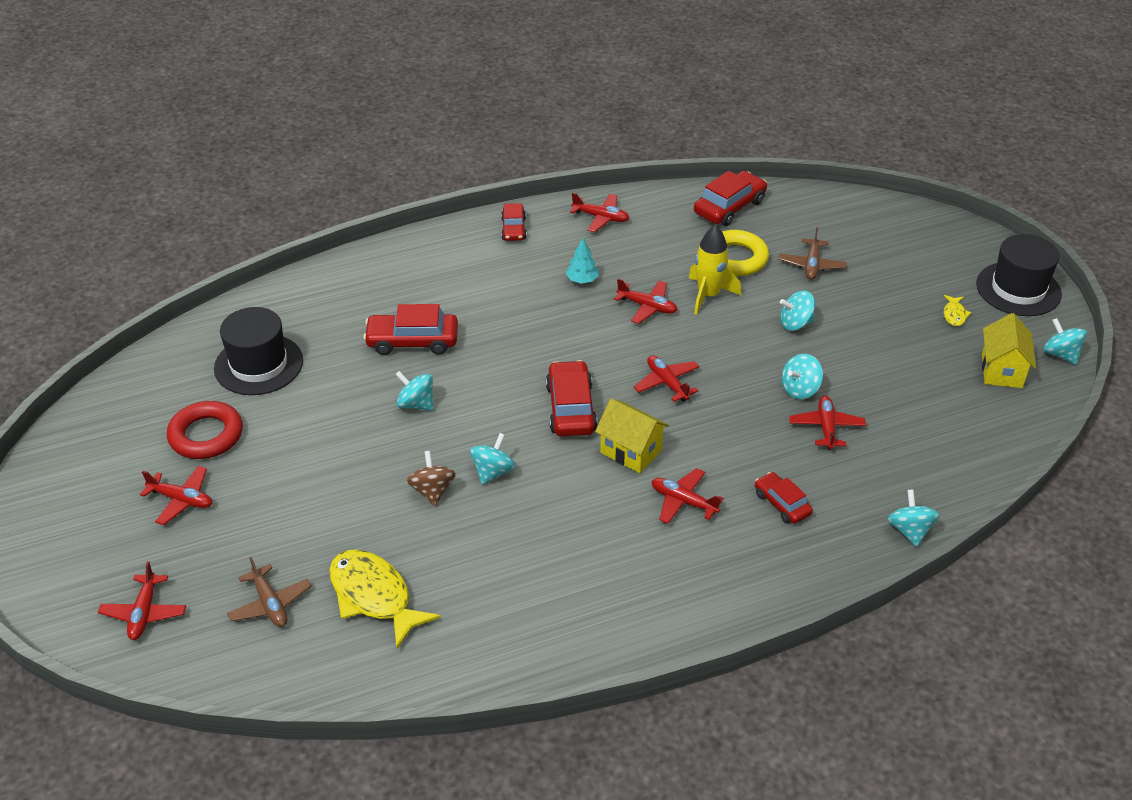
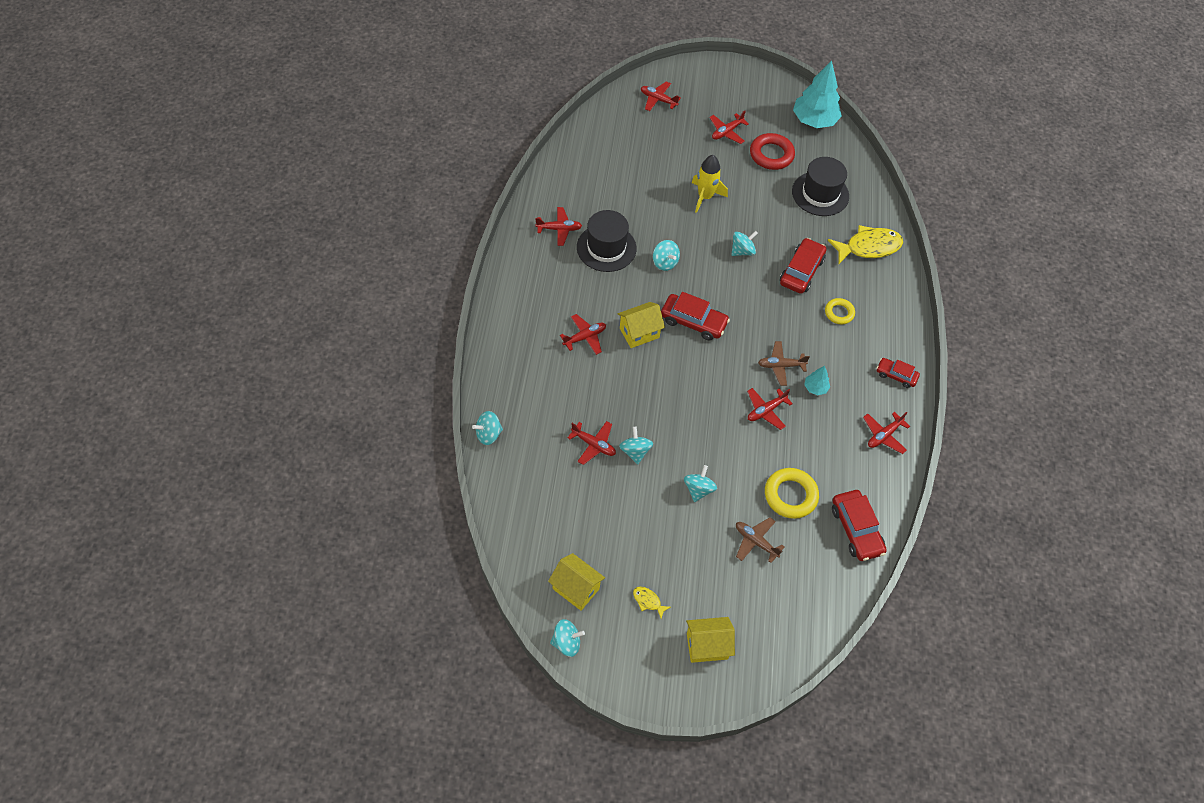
camera: 115 degrees right, 15 degrees up
(104, 414) = (814, 120): none -> turquoise tree
(270, 604) = (633, 143): brown plane -> brown plane (781, 366)
(374, 596) = (610, 181): yellow fish -> yellow fish (868, 247)
(432, 491) = (667, 231): brown spinning top -> none
(457, 292) = (839, 313): none -> yellow ring
(667, 383) = (685, 382): red plane -> red plane (559, 229)
(708, 295) = (758, 454): yellow rocket -> yellow rocket (705, 197)
(782, 504) = (551, 383): red car -> none
(909, 530) = (488, 434): turquoise spinning top -> turquoise spinning top turned 135 degrees clockwise
(951, 262) = (707, 646): none -> yellow house
(1018, 289) = (649, 671): black hat -> black hat (606, 248)

